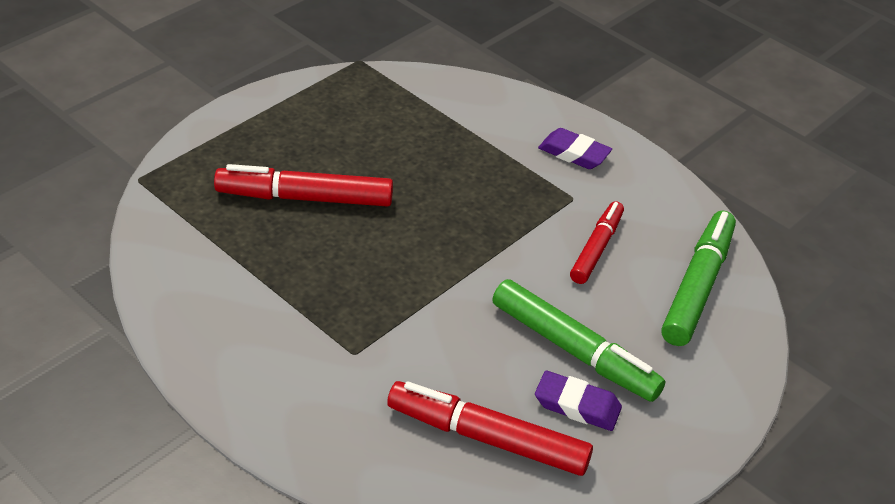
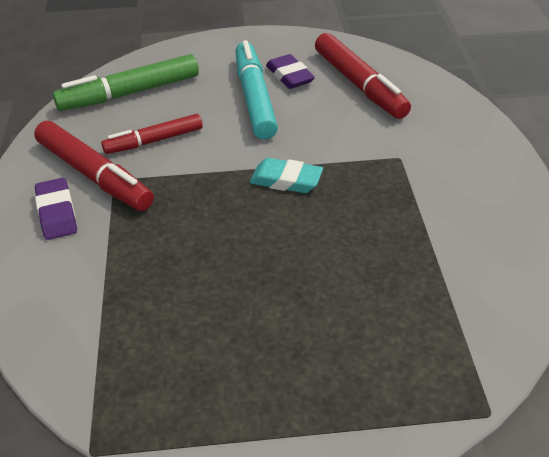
camera: 135 degrees left, 0 degrees up
(305, 198) = (329, 295): red marker -> red marker (94, 175)
(434, 271) = (286, 180): none -> turquoise eraser
(574, 350) = (254, 98): green marker -> turquoise marker

